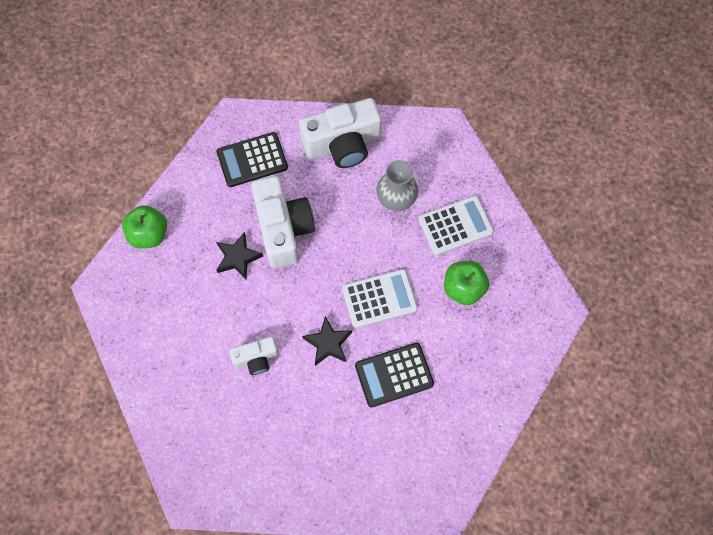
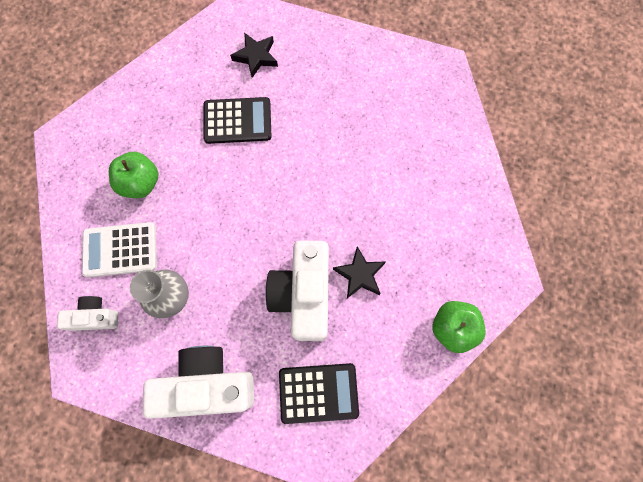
camera: 165 degrees left, 5 degrees up
(256, 358) = (362, 167): white camera -> white camera (95, 317)
(328, 343) = (290, 164): black star -> black star (256, 57)
(379, 298) = (226, 194): white calculator -> none

